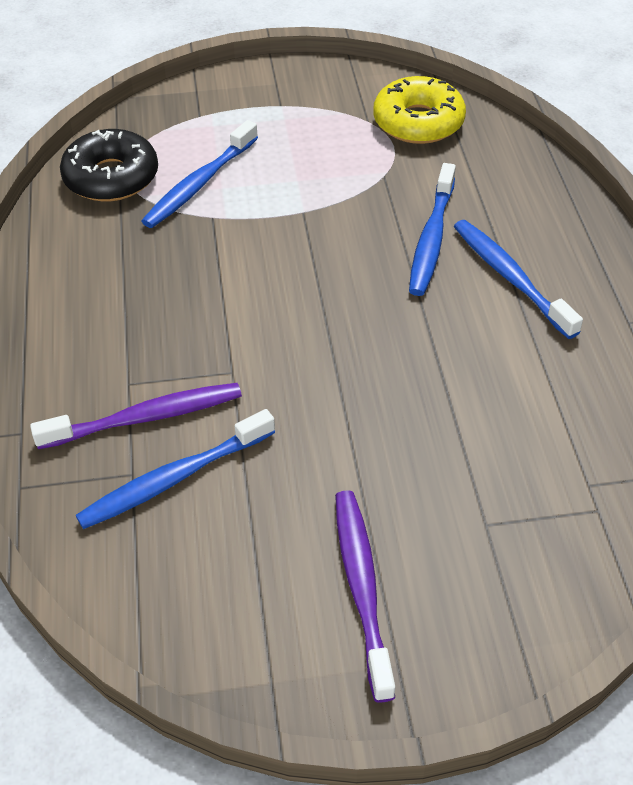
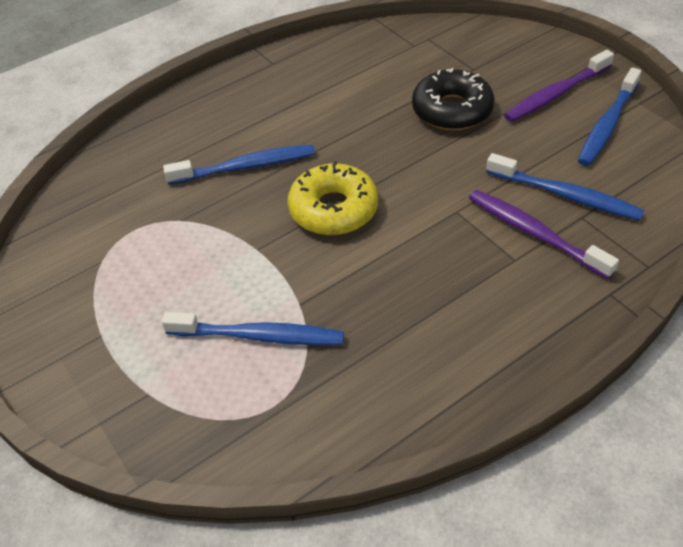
camera: 115 degrees left, 0 degrees up
(111, 177) = (289, 413): black donut -> black donut (452, 110)
(418, 122) = (90, 227): yellow donut -> yellow donut (333, 209)
(510, 277) = (264, 118): blue toothbrush -> blue toothbrush (607, 125)

